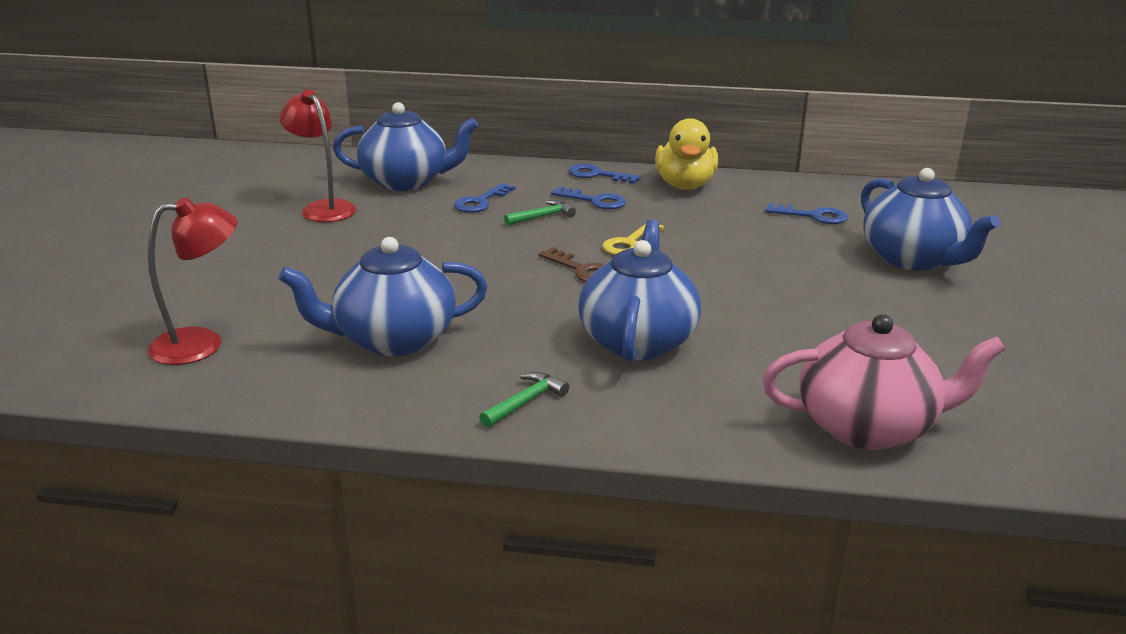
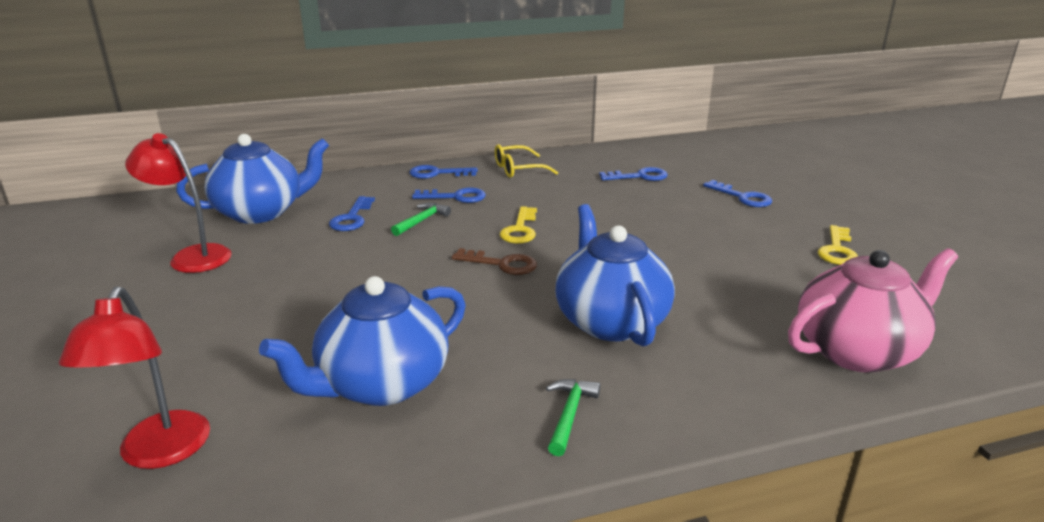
camera: 25 degrees left, 0 degrees up
(202, 344) = (159, 453): red lamp -> red lamp turned 135 degrees clockwise
(685, 185) = (518, 169): yellow duck -> yellow glasses
(913, 259) = (742, 197): blue teapot -> blue key
(965, 334) = (837, 250): none -> yellow key

